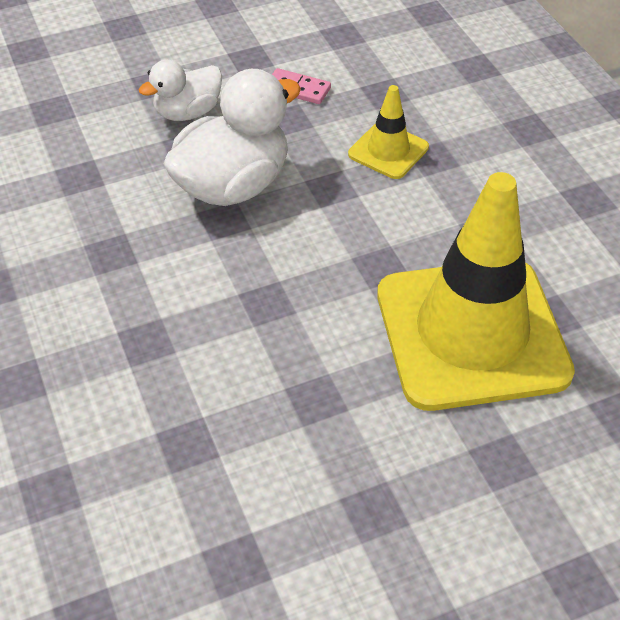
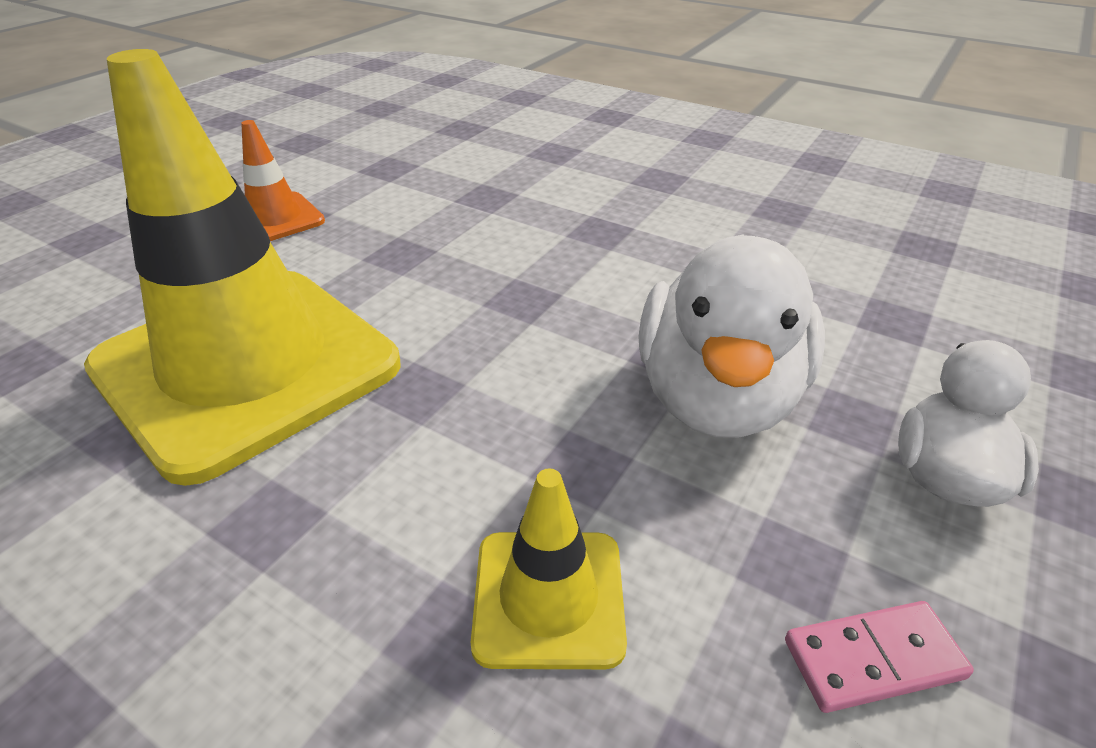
camera: 145 degrees right, 10 degrees down
(395, 515) = (275, 219): none -> orange traffic cone

